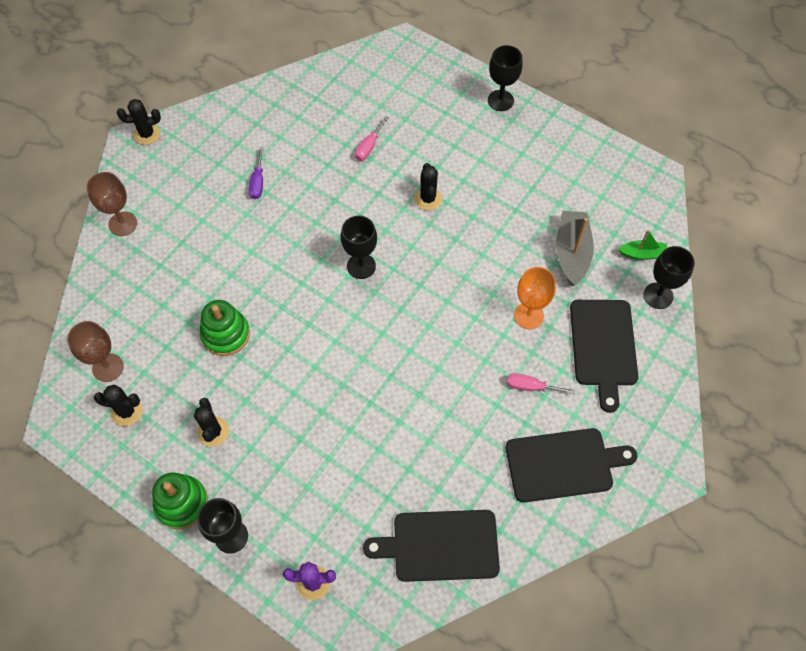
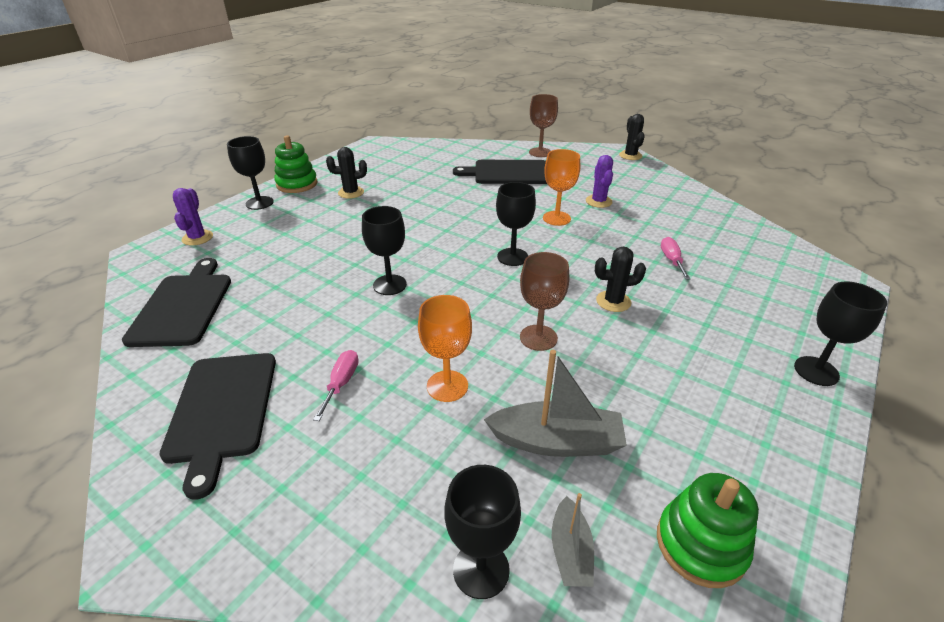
camera: 90 degrees right, 25 degrees down
(108, 367) = (415, 155): brown goblet -> brown goblet (538, 338)
(127, 411) = (378, 162): black cactus -> none
(225, 334) = (438, 194): green stacking toy -> green stacking toy (700, 544)
(258, 182) = (598, 201): purple screwdriver -> purple cactus
(290, 223) = (556, 218): none -> orange goblet
(369, 146) = (671, 260): pink screwdriver -> pink screwdriver turned 60 degrees clockwise
(405, 367) = (389, 285): none -> black goblet
(603, 346) = (388, 471): black cutting board -> black cutting board (508, 173)
(642, 254) = (570, 551): green boat -> grey boat

